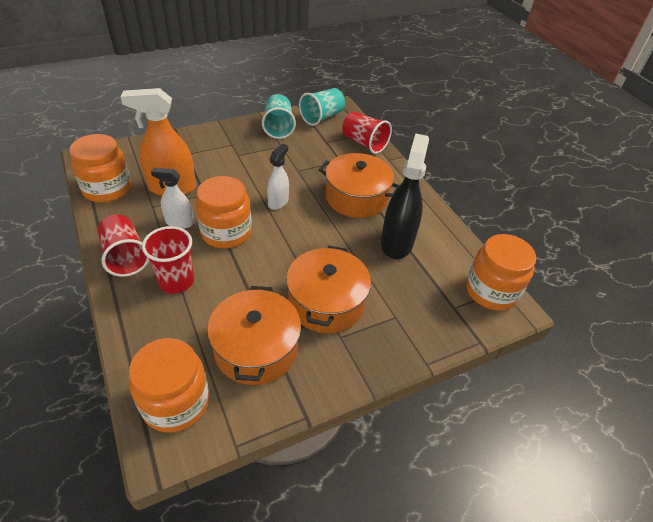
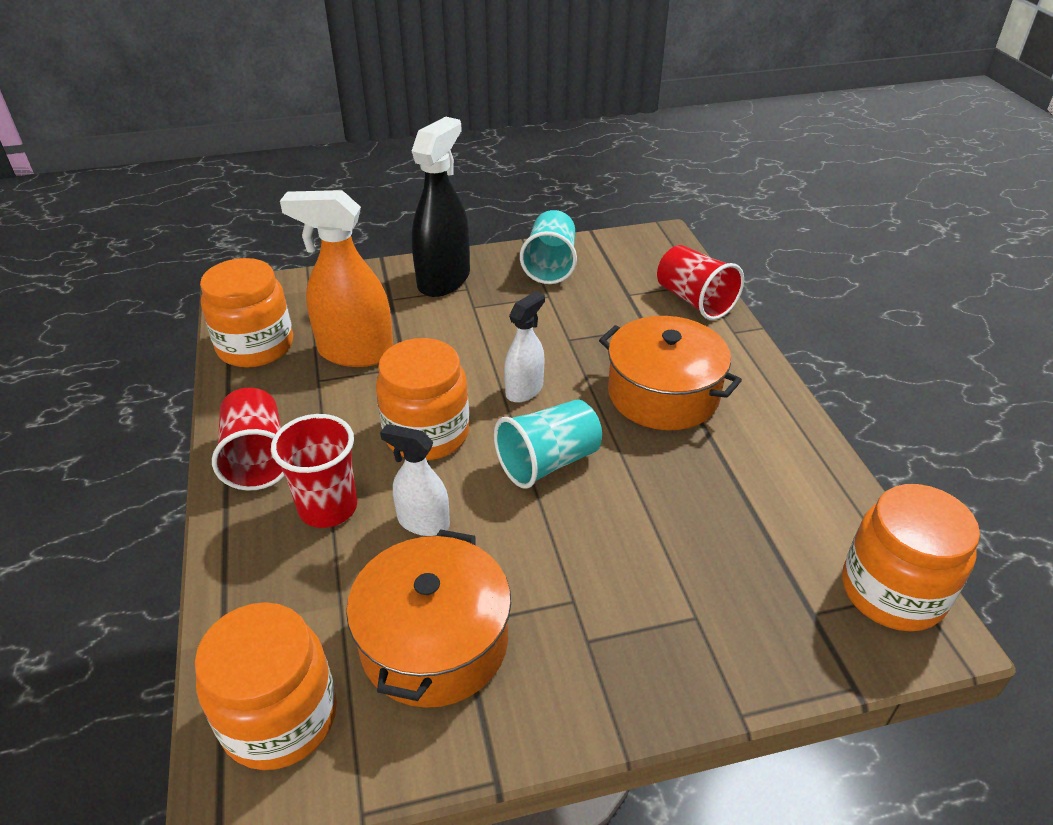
camera: 15 degrees right, 5 degrees down
(179, 222) = (354, 410): white spray bottle -> white spray bottle (423, 522)
(322, 117) = (628, 252): turquoise cup -> turquoise cup (548, 462)
(326, 302) = (574, 575): orange pot -> none
(396, 243) = (722, 481): black spray bottle -> black spray bottle (444, 280)

